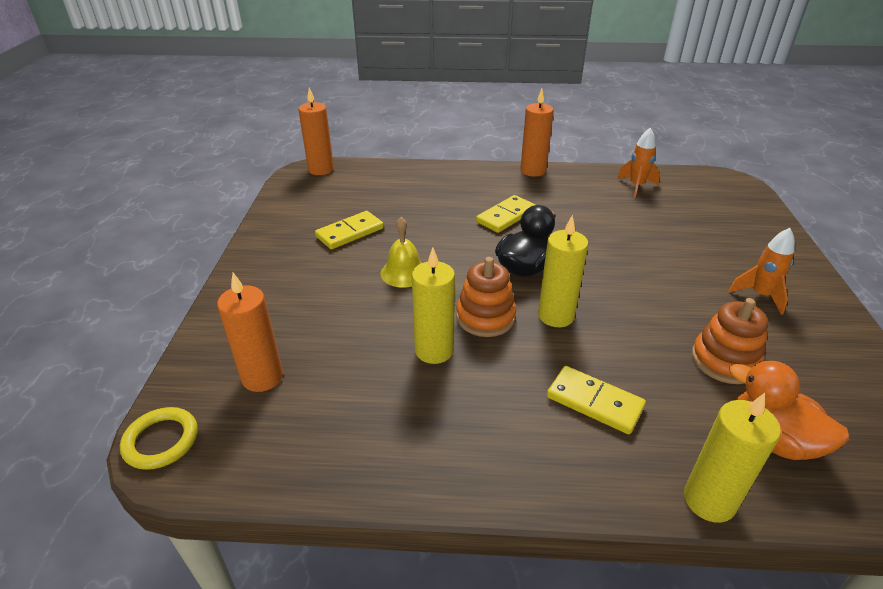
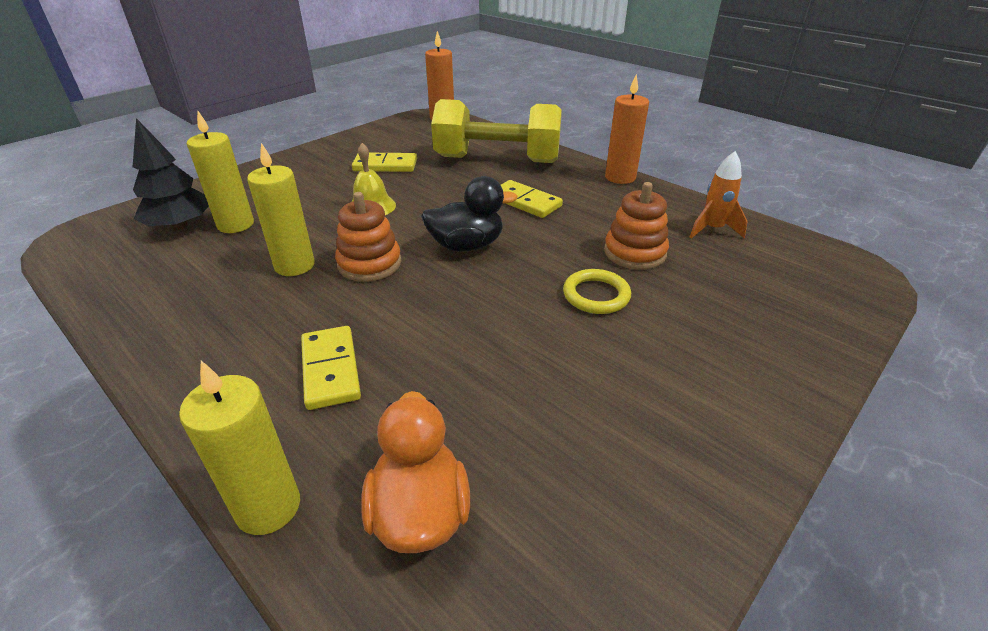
camera: 40 degrees right, 0 degrees up
(161, 441) = (83, 231): yellow ring -> yellow ring (596, 295)
(262, 377) = (180, 226): orange candle -> black tree
(429, 190) = (497, 159): none -> yellow dumbbell
(506, 216) = (525, 202): yellow domino -> yellow domino turned 45 degrees clockwise
(556, 316) = (424, 292): yellow candle -> yellow candle (235, 224)
(724, 361) = (508, 418): orange stacking toy -> orange stacking toy (634, 253)
(760, 295) = (671, 389): orange rocket -> none

